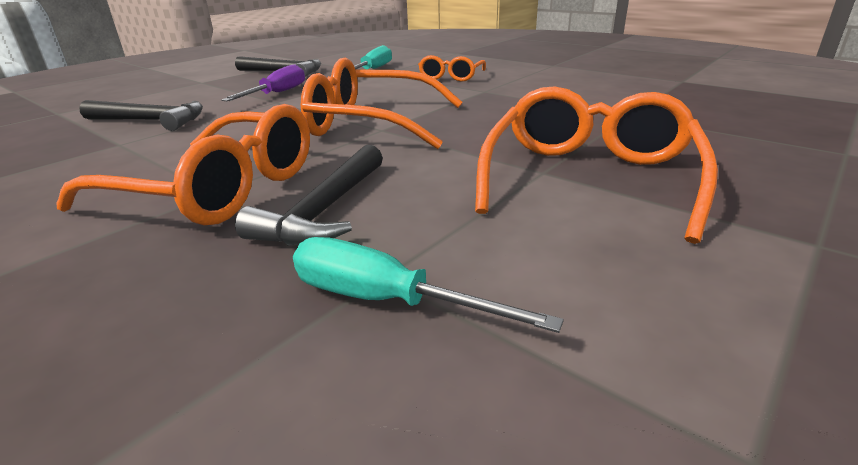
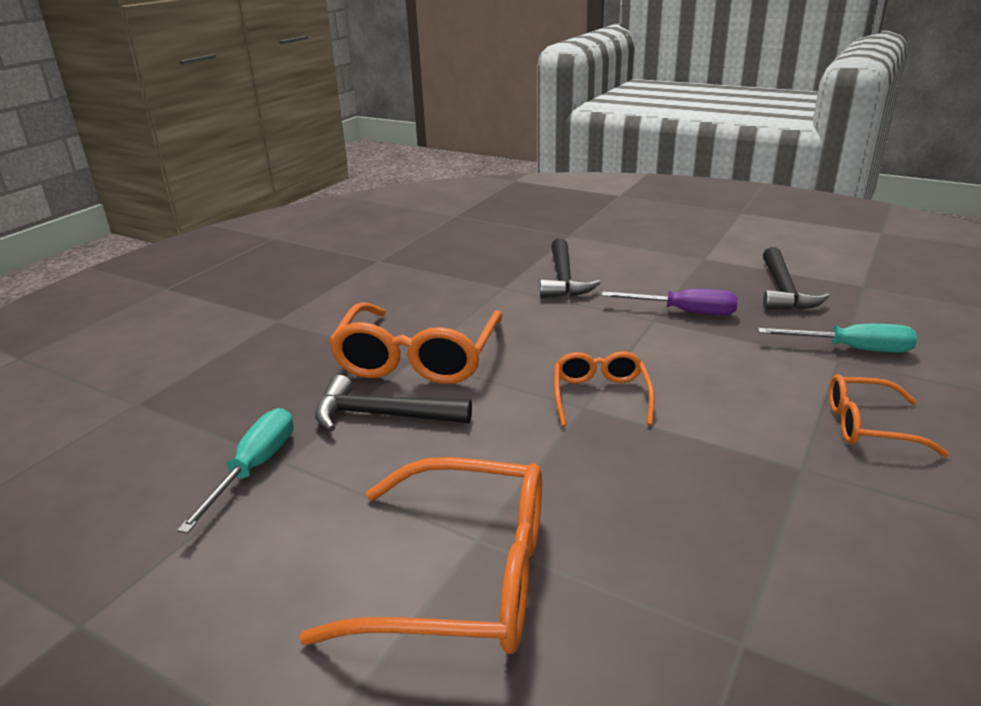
camera: 80 degrees right, 0 degrees up
(370, 123) = (600, 395): orange glasses -> orange glasses, size x0.56

